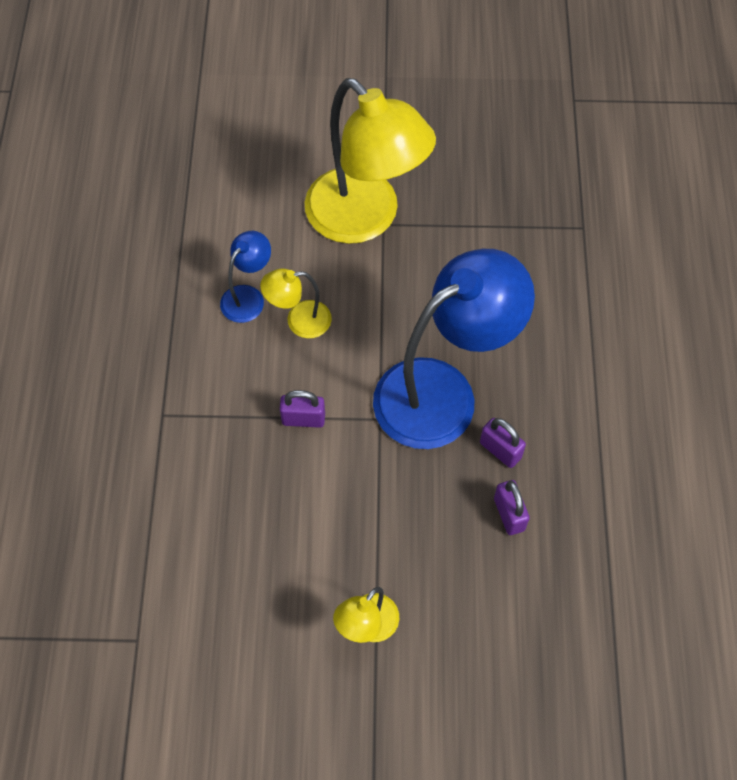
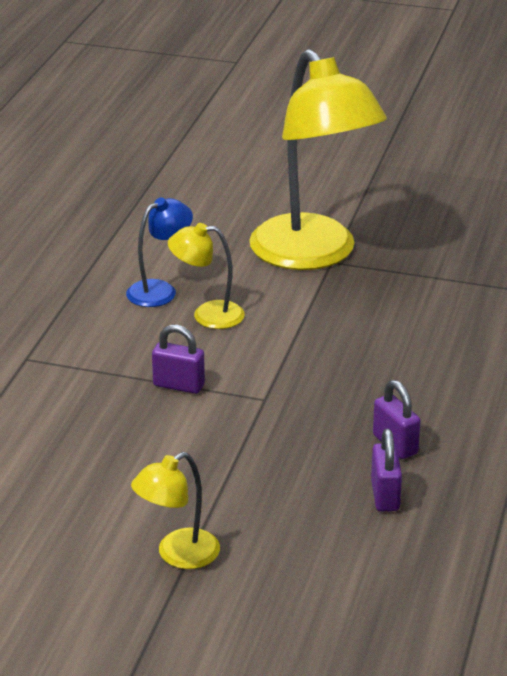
camera: 15 degrees right, 30 degrees down
(442, 392) = (346, 390): blue lamp -> none

